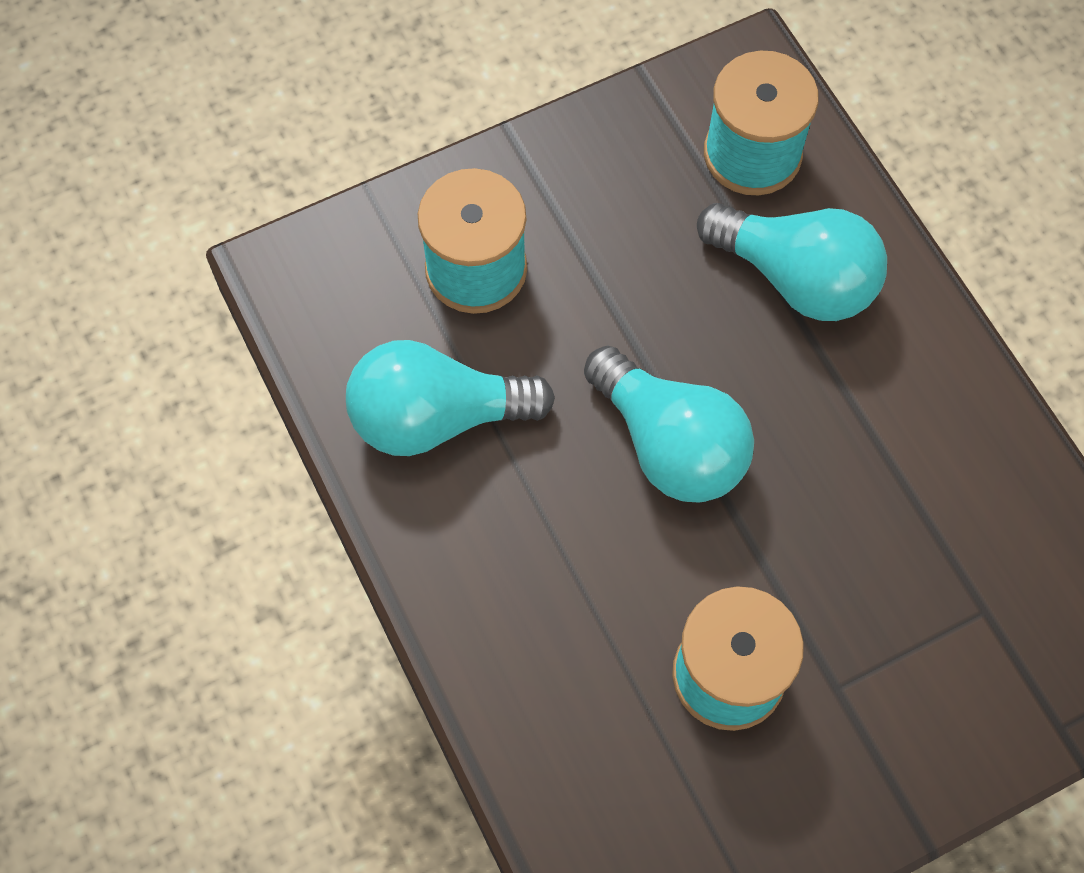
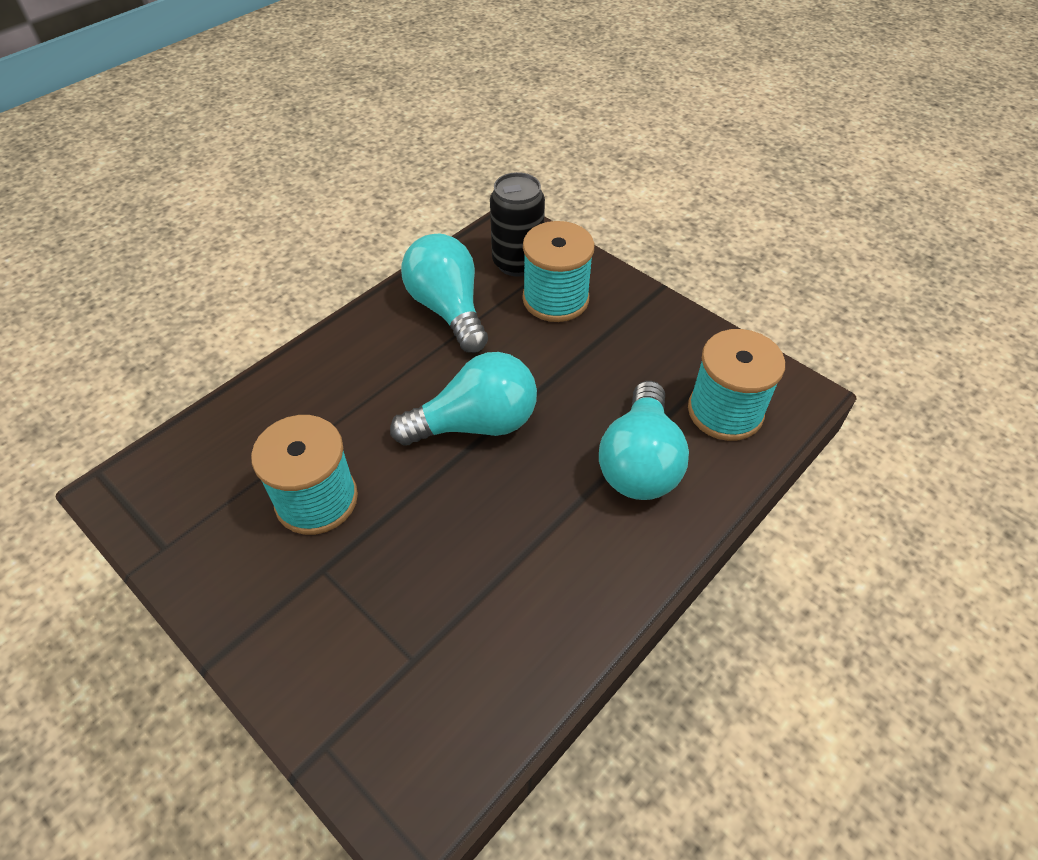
camera: 70 degrees right, 15 degrees down
(376, 293) = (517, 263): none -> black can
(670, 444) = (476, 424): turquoise light bulb -> turquoise light bulb turned 135 degrees counterclockwise

